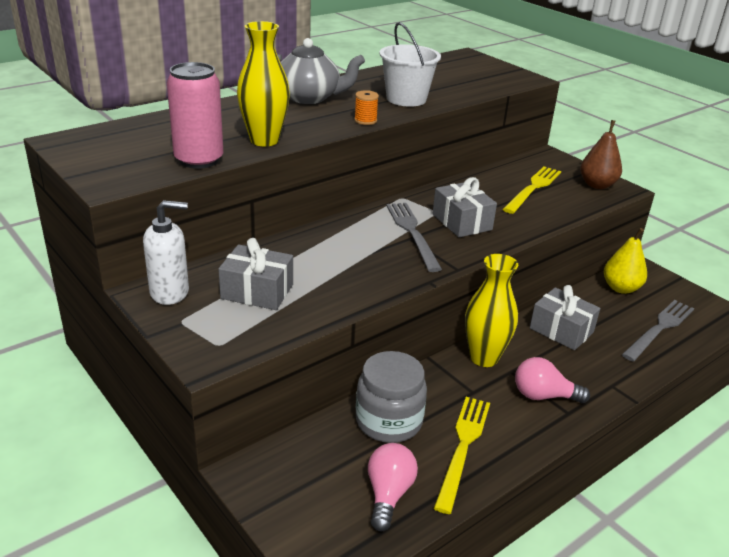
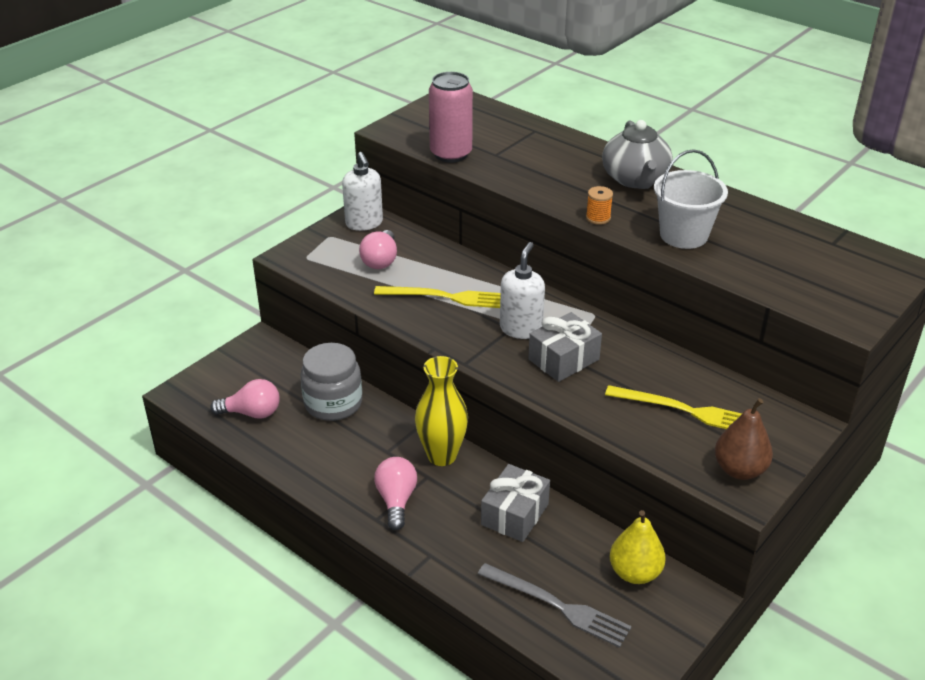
camera: 80 degrees right, 5 degrees up
(257, 291) = (380, 260): grey gift -> pink light bulb
(264, 140) = (510, 174): yellow vase -> none
(412, 233) = (521, 329): grey fork -> white soap dispenser
(463, 447) = (312, 450): yellow fork -> yellow fork (446, 297)

